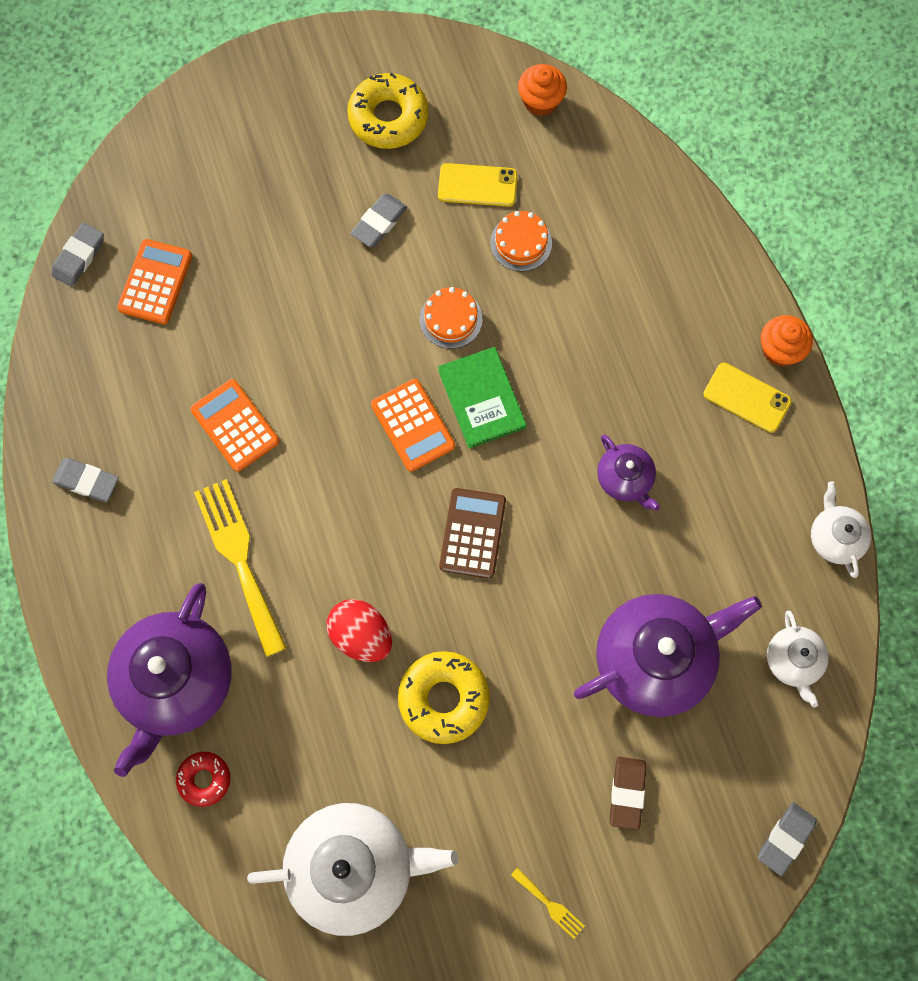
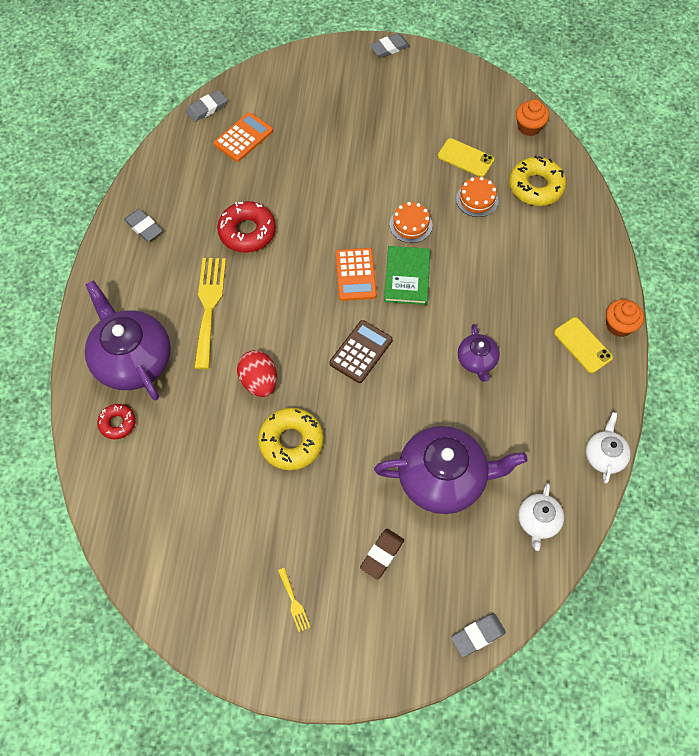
camera: 25 degrees right, 10 degrees down
(176, 682) = (132, 359): purple teapot -> purple teapot turned 105 degrees clockwise
(235, 425) = (247, 232): orange calculator -> red donut
(353, 867) = (179, 518): white teapot -> none
(379, 222) = (394, 156): grey eraser -> grey eraser (389, 48)
(388, 117) = (429, 102): yellow donut -> yellow donut (536, 186)

